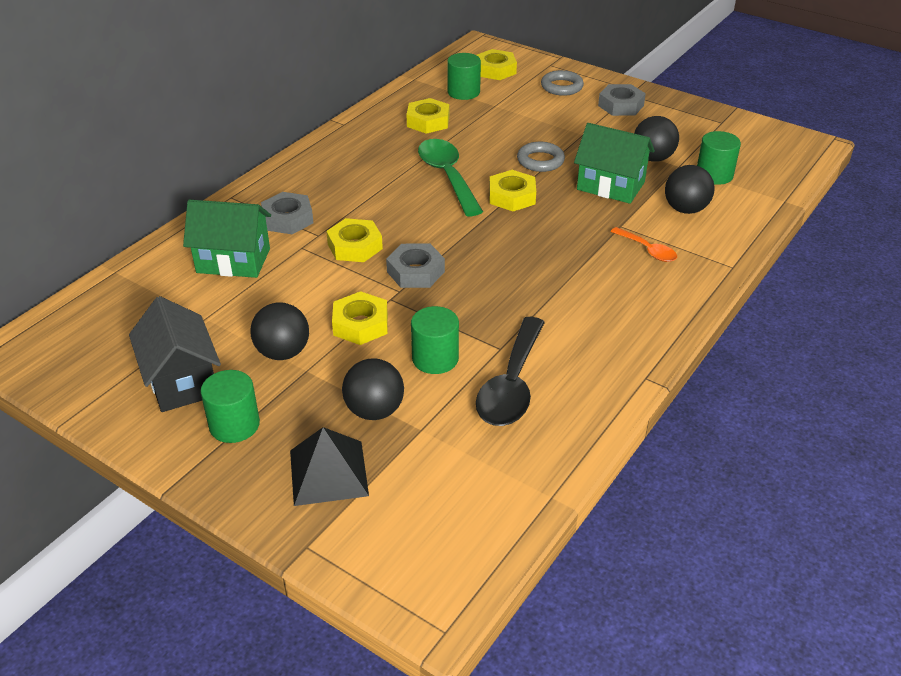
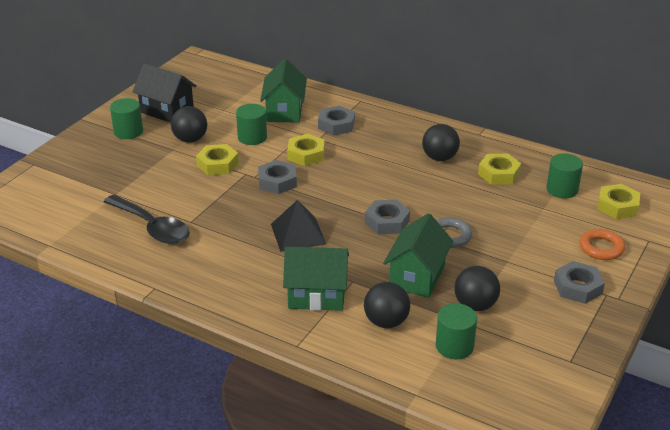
camera: 85 degrees right, 5 degrees down
(182, 381) = (167, 111): black house -> black house turned 60 degrees clockwise
(328, 472) = (85, 165): black pyramid -> black pyramid (298, 234)
(374, 411) = (134, 176): black ball -> black ball (439, 158)
(435, 358) = (181, 195): green cylinder -> green cylinder (252, 137)
(447, 176) = (411, 188): green spoon -> none
(511, 385) = (152, 227): black spoon -> black spoon turned 150 degrees counterclockwise
(512, 196) = (387, 222): yellow nut -> grey nut
(561, 87) = (601, 248): grey ring -> orange ring
(648, 250) = (317, 295): orange spoon -> green house

